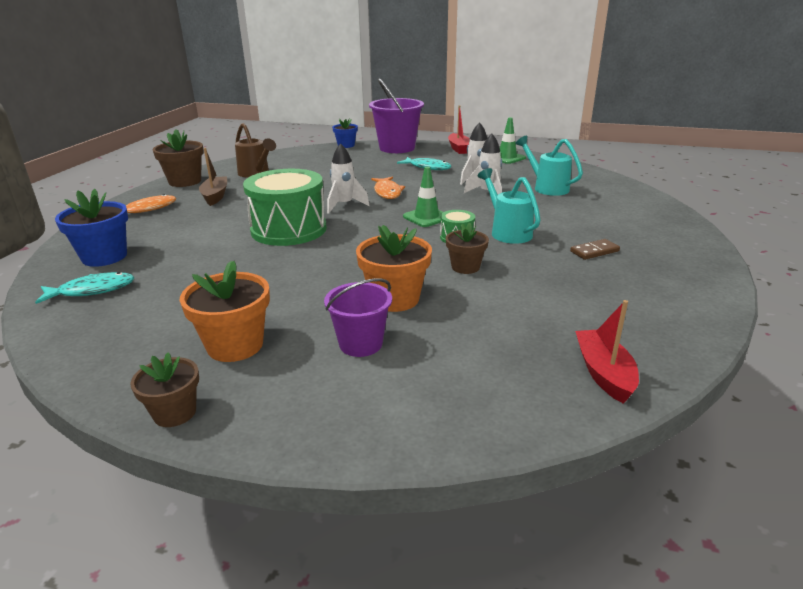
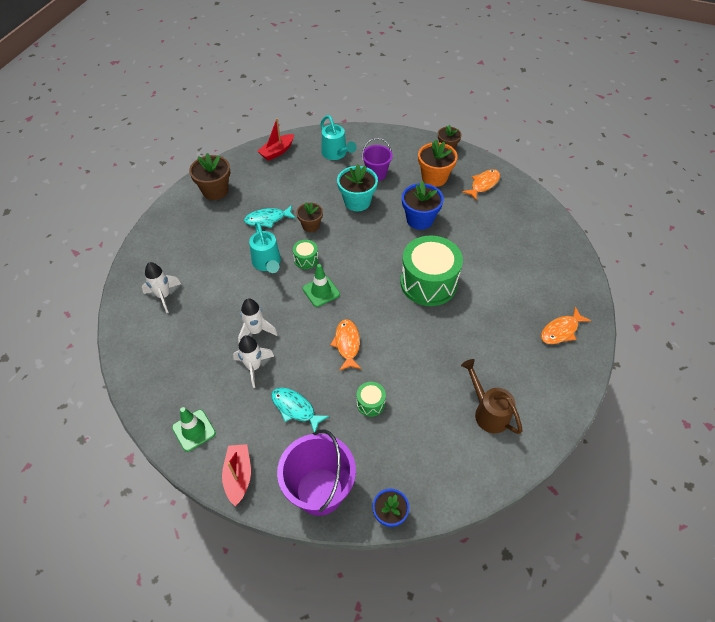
camera: 175 degrees left, 25 degrees up
(92, 290) = (531, 223): turquoise fish -> turquoise fish (267, 219)
(104, 257) = (547, 258): blue flower pot -> blue flower pot (419, 219)
(135, 340) = (483, 184): none -> orange fish
(185, 181) = (558, 396): brown flower pot -> brown flower pot (215, 191)
(215, 196) = (510, 353): brown boat -> none
(344, 205) = (387, 320): white rocket -> white rocket (164, 296)
(361, 172) = (370, 403): none -> green drum
(395, 299) = (357, 202): orange flower pot -> turquoise flower pot
(547, 188) = (196, 338): turquoise watering can -> turquoise watering can (336, 154)
(594, 251) = (222, 234): brown domino -> none
(604, 373) = (277, 152): red boat -> red boat turned 45 degrees clockwise

